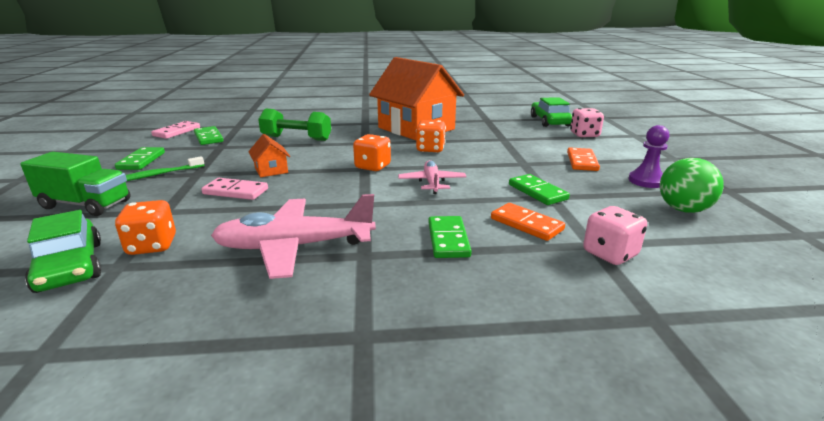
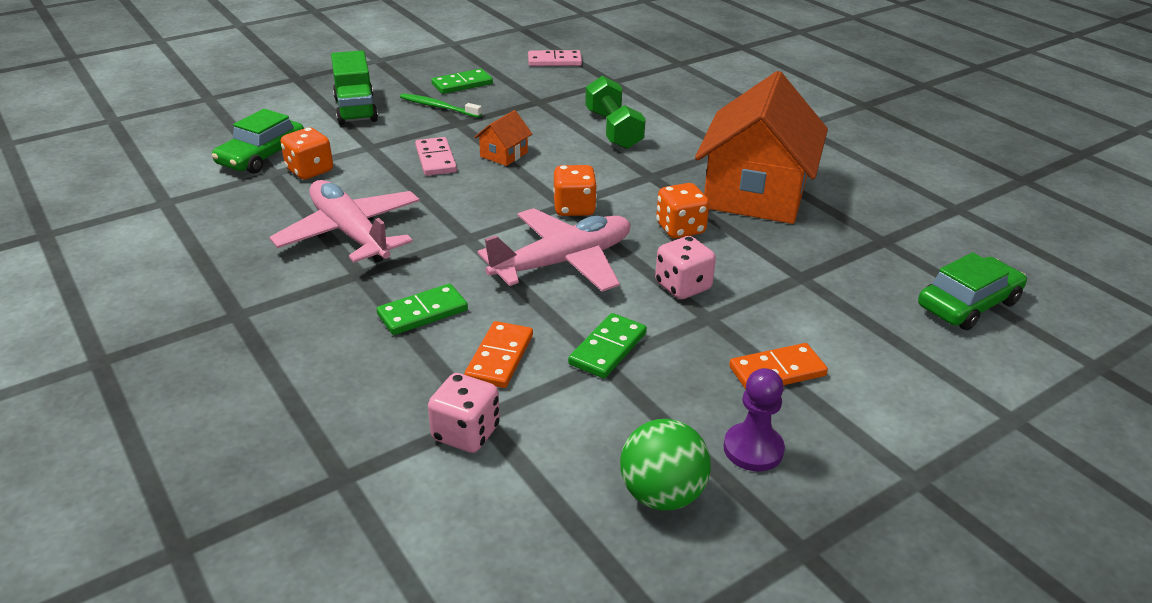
camera: 60 degrees right, 10 degrees up
(209, 138) = (557, 84): green domino -> none
(432, 183) = (563, 262): pink plane -> pink plane, size x1.71
(584, 135) = (932, 355): pink dice -> pink dice (683, 286)

